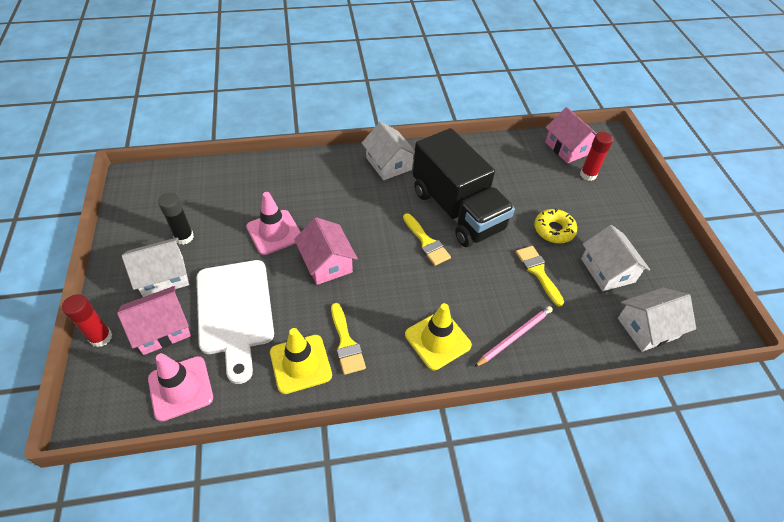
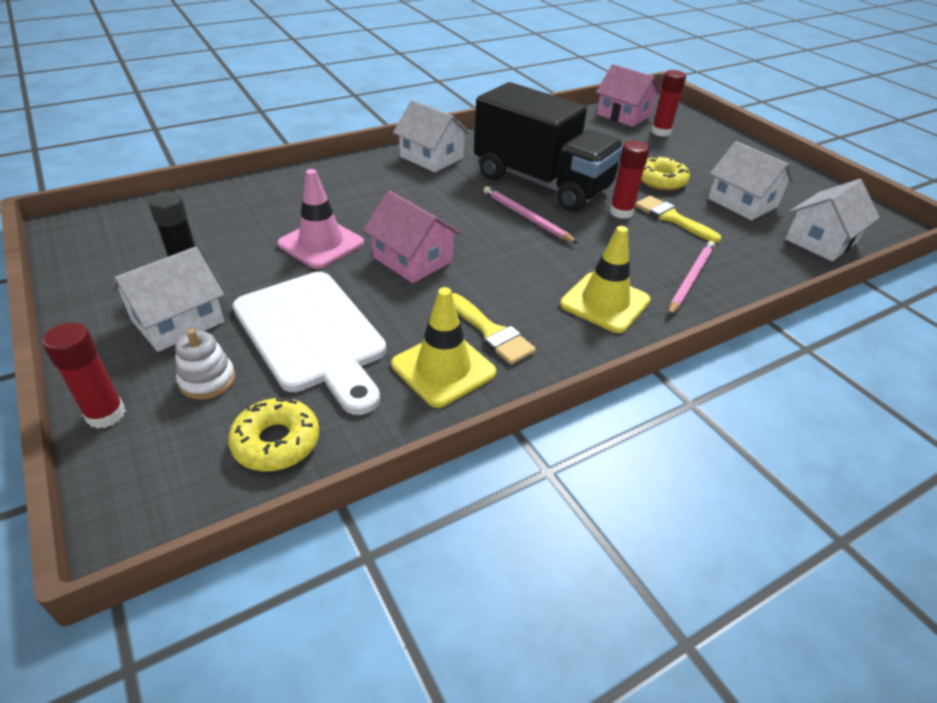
camera: 20 degrees left, 10 degrees down
(162, 329) = (207, 380): pink house -> white stacking toy
(180, 388) = (276, 442): pink traffic cone -> yellow donut
(426, 242) = (526, 217): yellow brush -> pink pencil
(501, 256) = (621, 212): none -> red glue stick

